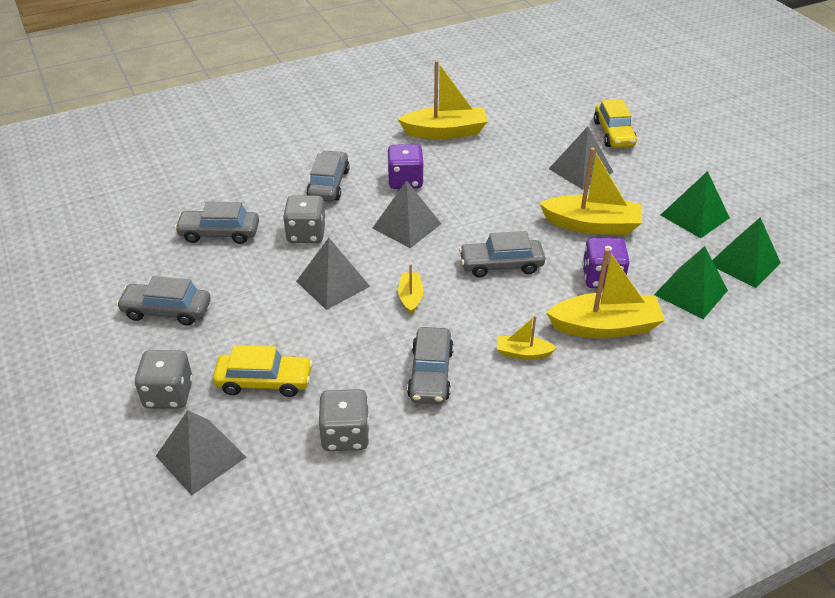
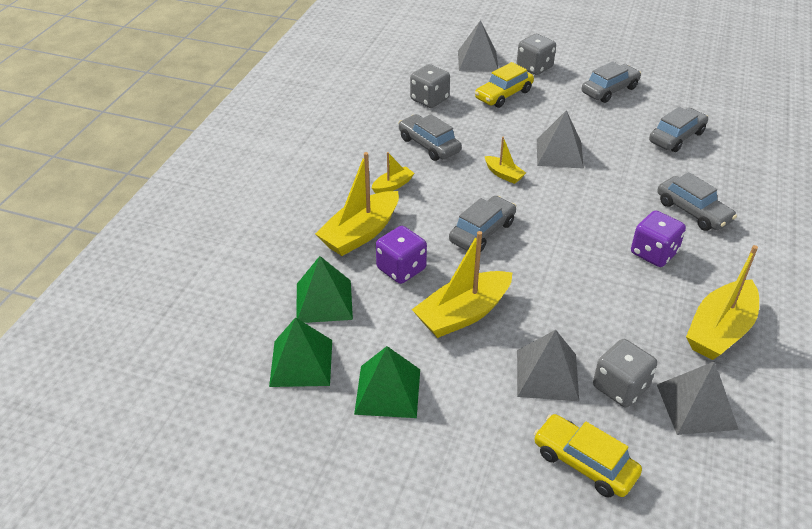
camera: 135 degrees right, 0 degrees up
(306, 234) = (632, 169): grey dice -> grey dice (620, 387)
(407, 226) = (587, 217): grey pyramid -> grey pyramid (696, 406)

